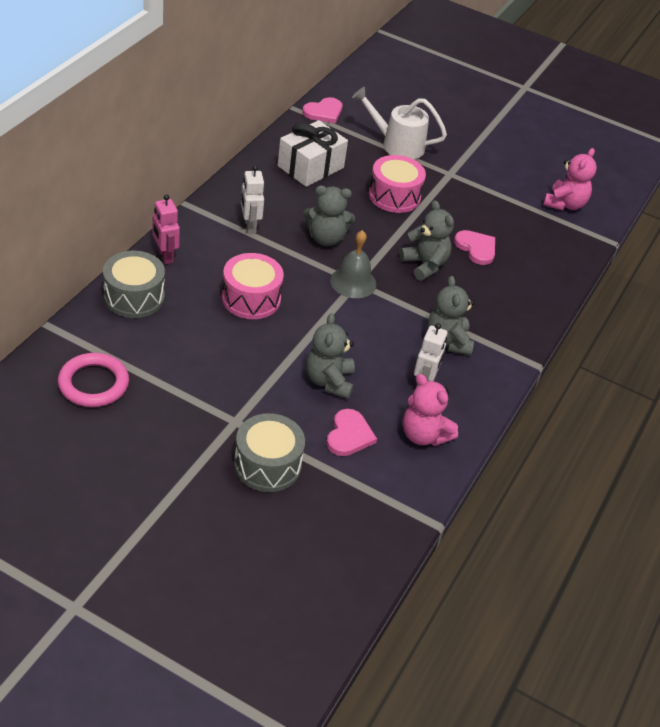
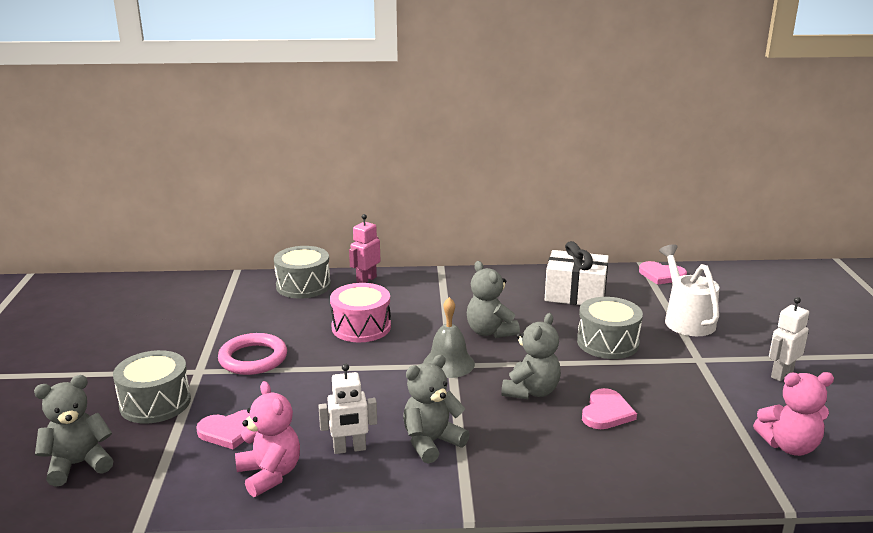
camera: 65 degrees right, 20 degrees down
(93, 384) = (189, 304): pink ring -> pink ring (253, 358)
(249, 226) = (453, 297): white robot -> white robot (781, 374)
(329, 381) = (295, 396): grey teddy bear -> grey teddy bear (78, 464)
(394, 196) = (607, 342): pink drum -> grey drum
(424, 435) = (270, 474): pink teddy bear -> pink teddy bear turned 135 degrees clockwise

